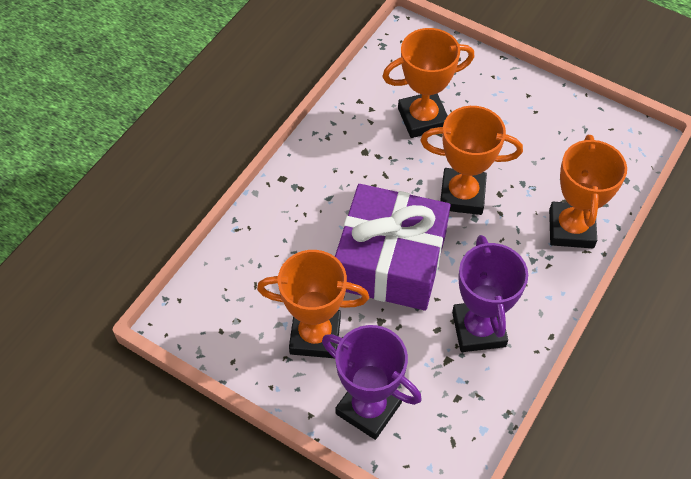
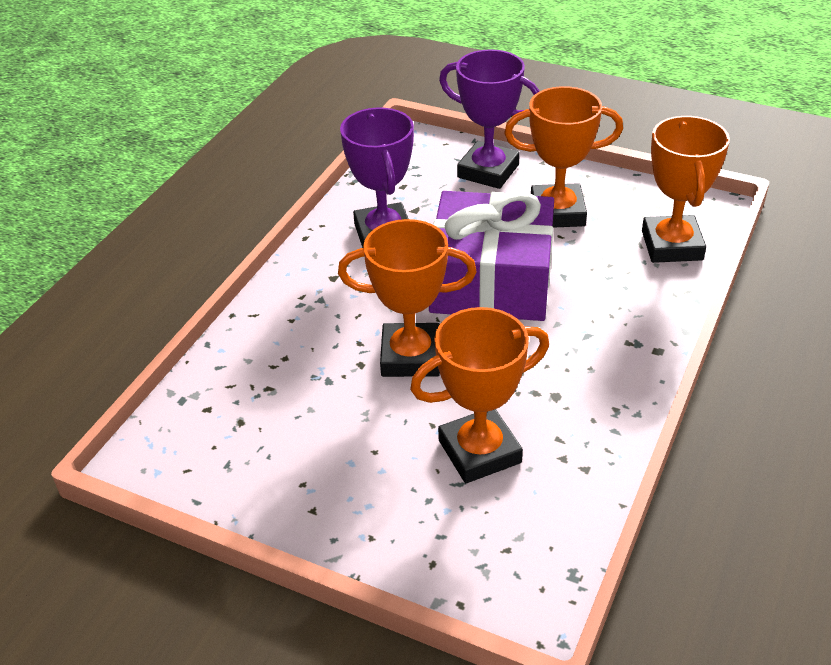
camera: 175 degrees right, 15 degrees down
(571, 229) = (269, 335): orange trophy -> orange trophy (672, 245)

